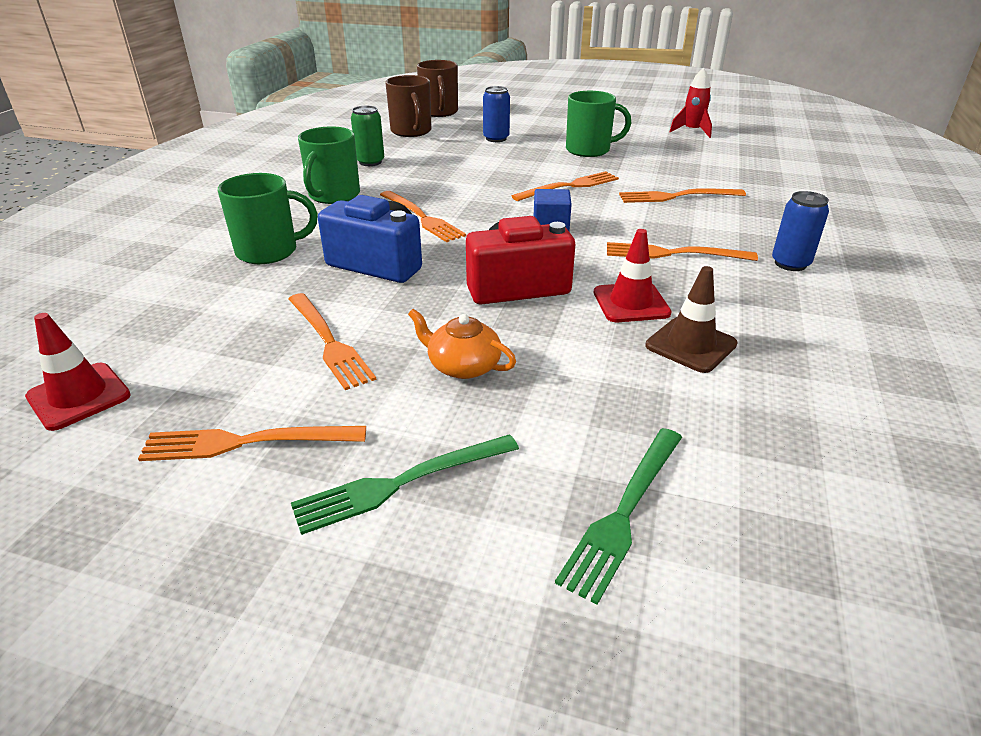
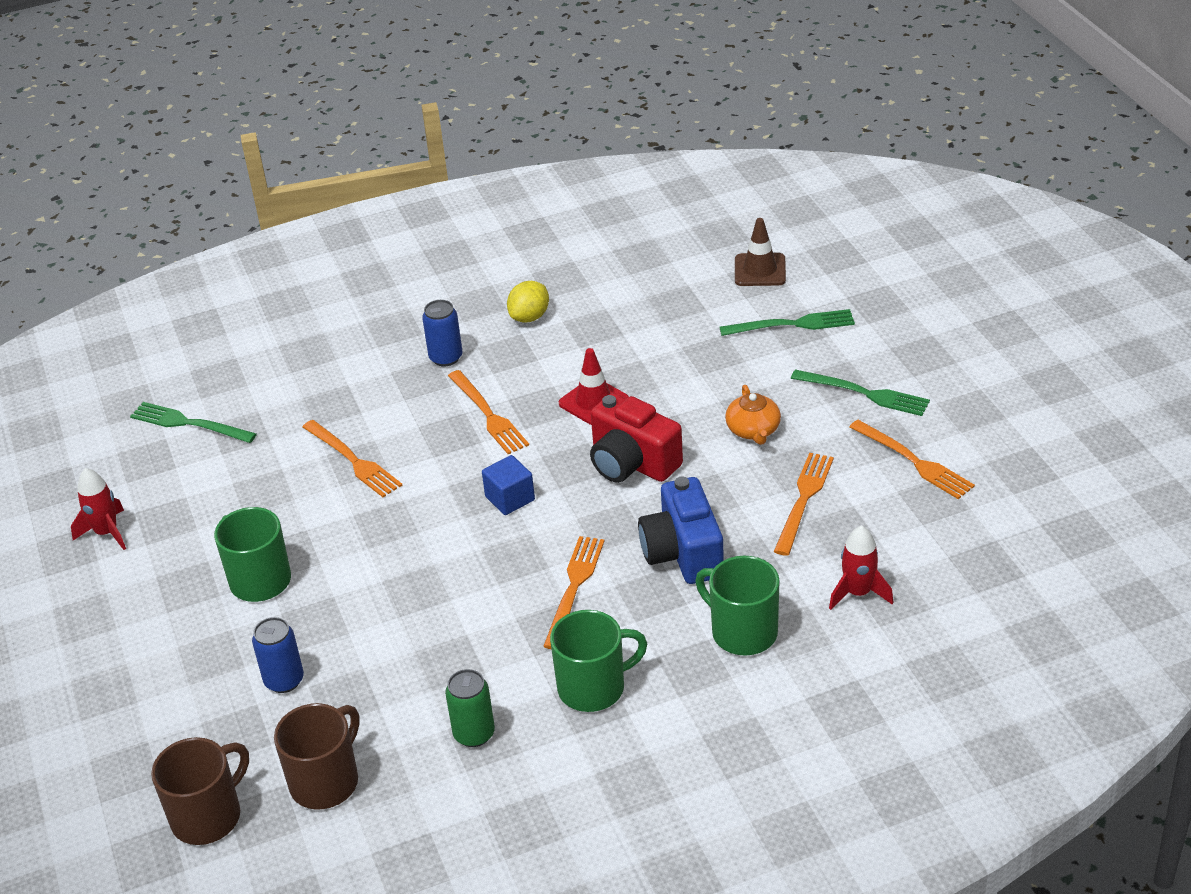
camera: 125 degrees left, 5 degrees up
(79, 396) = (981, 557): red traffic cone -> none
(195, 310) = (858, 593): none -> red rocket
(570, 186) = (394, 537): orange fork -> none
(690, 345) = (620, 359): brown traffic cone -> brown traffic cone (760, 270)
(790, 166) = (189, 423): none -> green fork
(832, 326) = (529, 317): none -> yellow lemon

